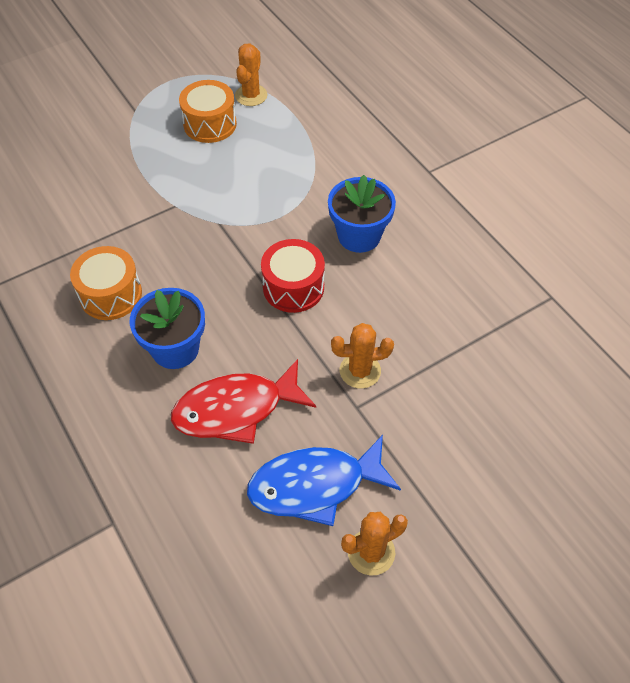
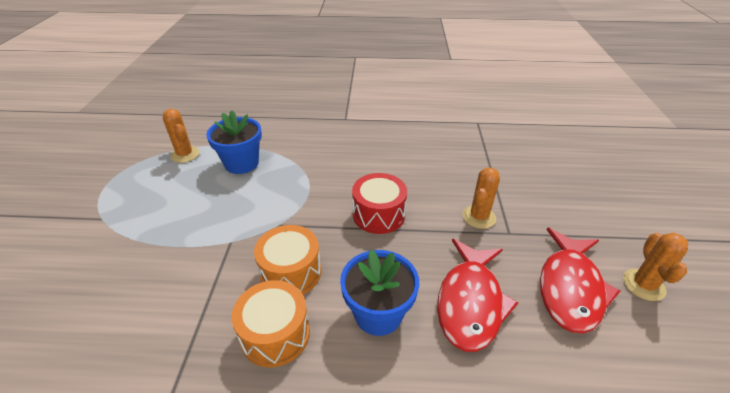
camera: 55 degrees left, 15 degrees down
(210, 124) = (179, 185): orange drum -> orange drum (291, 272)
(315, 485) = (570, 288): blue fish -> red fish
(359, 236) = (365, 165): blue flower pot -> blue flower pot (242, 163)

